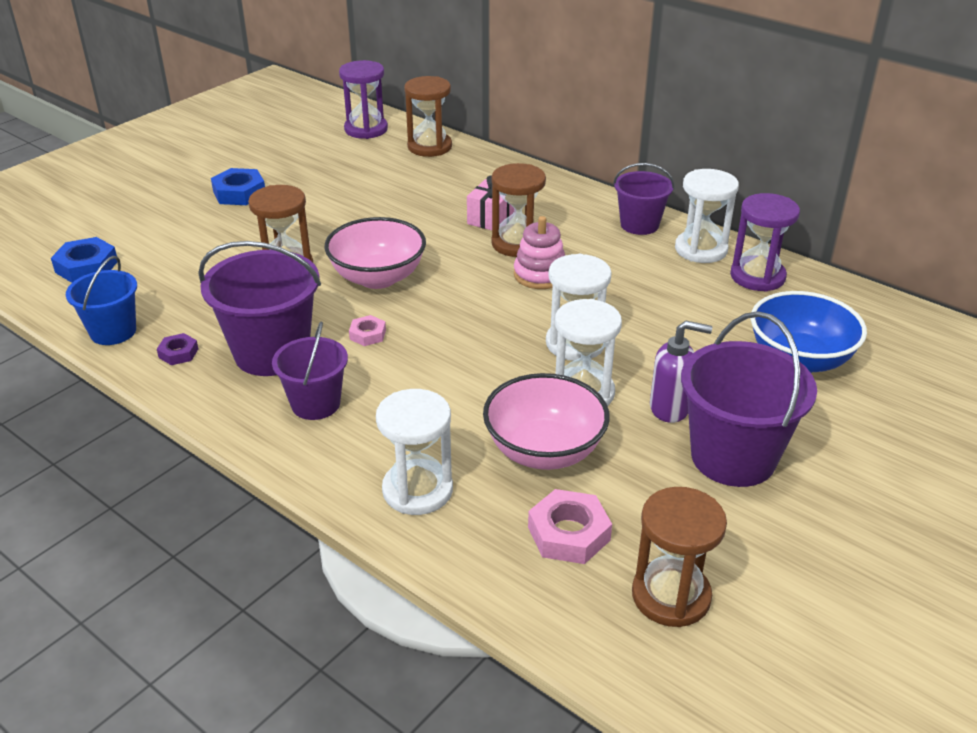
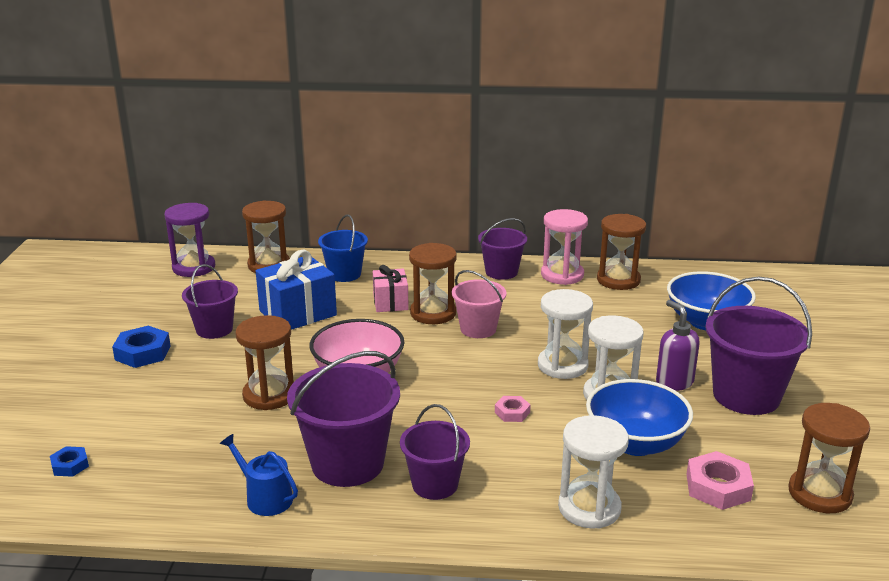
camera: 35 degrees left, 10 degrees down
(86, 267) = (70, 465): blue nut -> blue nut, size x0.58
(113, 332) = (177, 507): blue bucket -> blue bucket (344, 274)
(178, 353) = (265, 498): purple nut -> blue watering can
(315, 192) = (214, 329): none -> purple bucket
(367, 334) = (407, 419): pink nut -> pink nut (512, 412)
(398, 201) = (298, 313): none -> blue gift
(540, 275) = (478, 329): pink stacking toy -> pink bucket
(544, 451) = (635, 443): pink bowl -> blue bowl
(670, 408) = (674, 382): purple soap dispenser -> purple soap dispenser turned 90 degrees counterclockwise
(701, 249) = (562, 275): white hourglass -> pink hourglass
(757, 276) = (618, 280): purple hourglass -> brown hourglass

